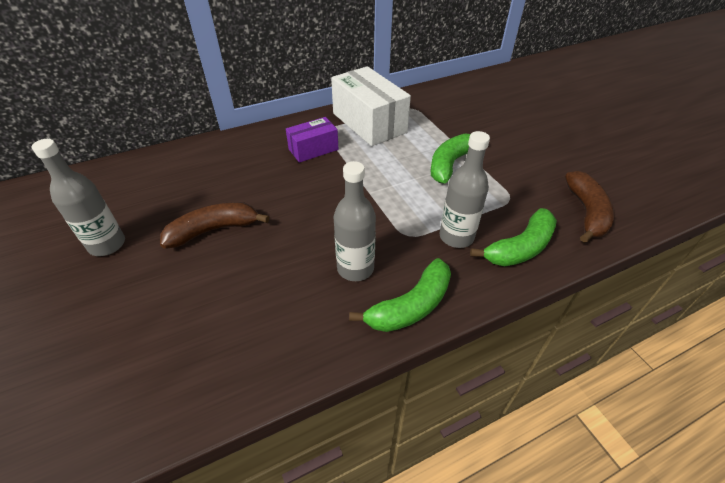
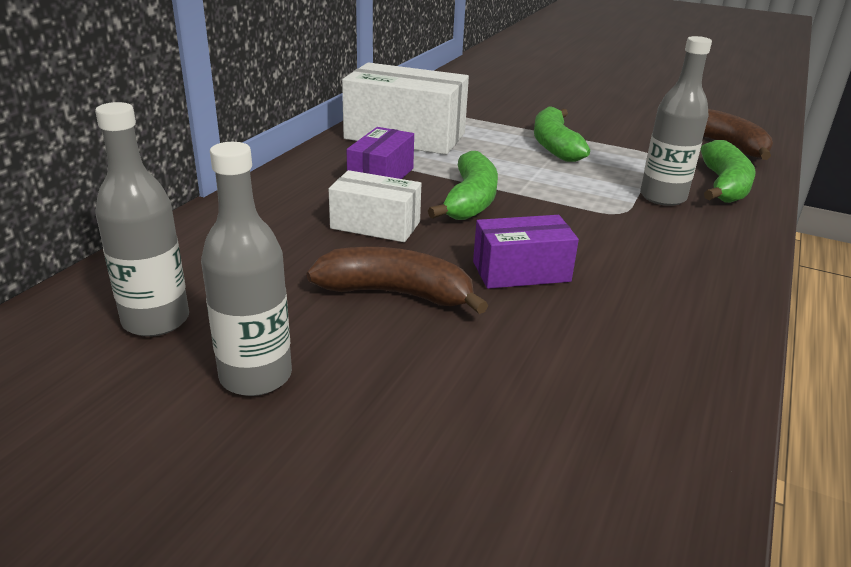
camera: 40 degrees left, 15 degrees down
(213, 230) = (396, 293): brown banana -> brown banana turned 75 degrees clockwise
(264, 182) = (375, 225): none -> white box
(287, 248) = (521, 271): none -> purple box
(355, 268) = (622, 257): grey bottle -> grey bottle (156, 320)
(411, 306) = (723, 262): green banana -> green banana (471, 200)

